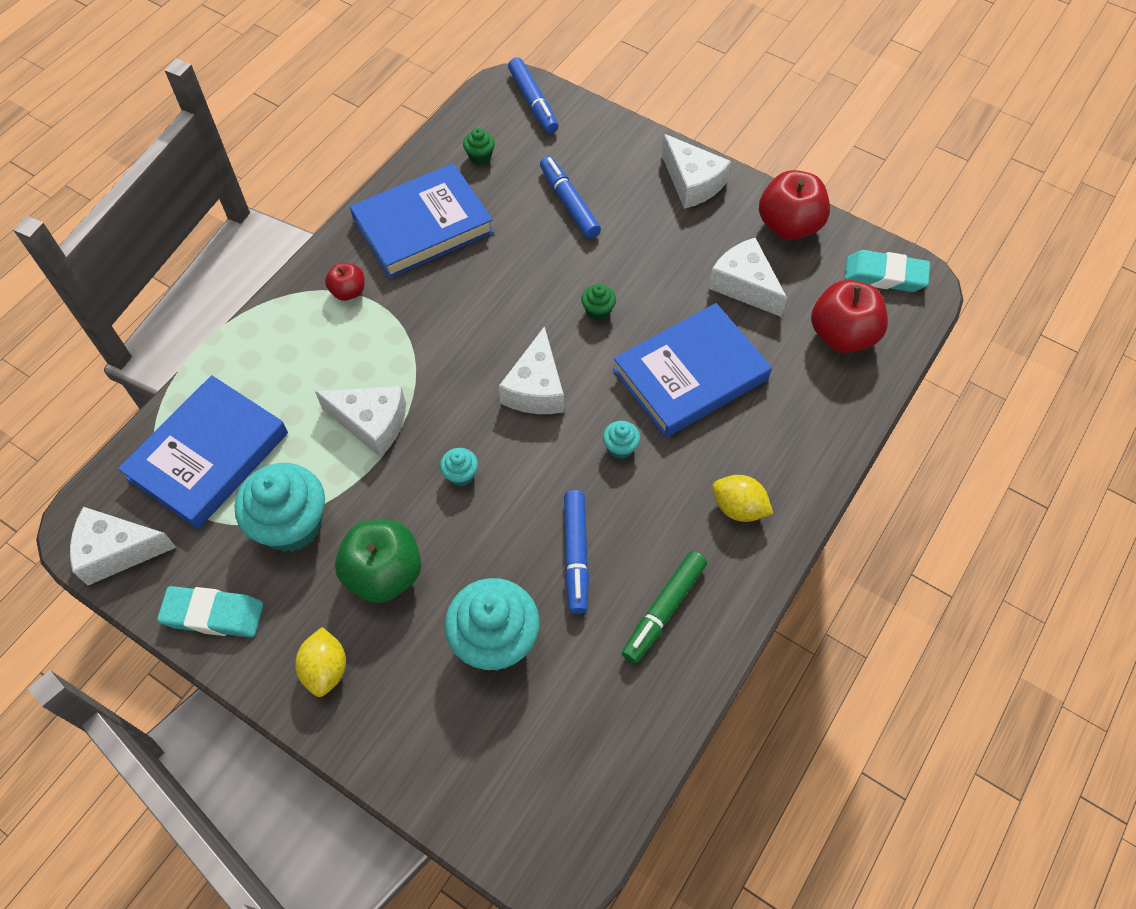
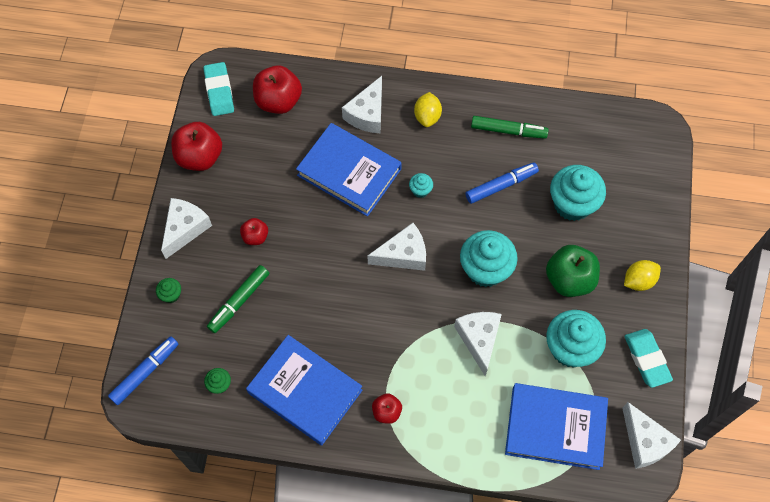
camera: 115 degrees left, 5 degrees up
(461, 474) = (485, 269): turquoise cupcake -> turquoise cupcake, size x2.24
(569, 203) = (239, 301): blue marker -> green marker
(598, 311) = (325, 243): green cupcake -> green cupcake (171, 295)
(646, 244) = (255, 237): none -> red apple
(744, 285) = (264, 166): white cheese -> white cheese (367, 114)

